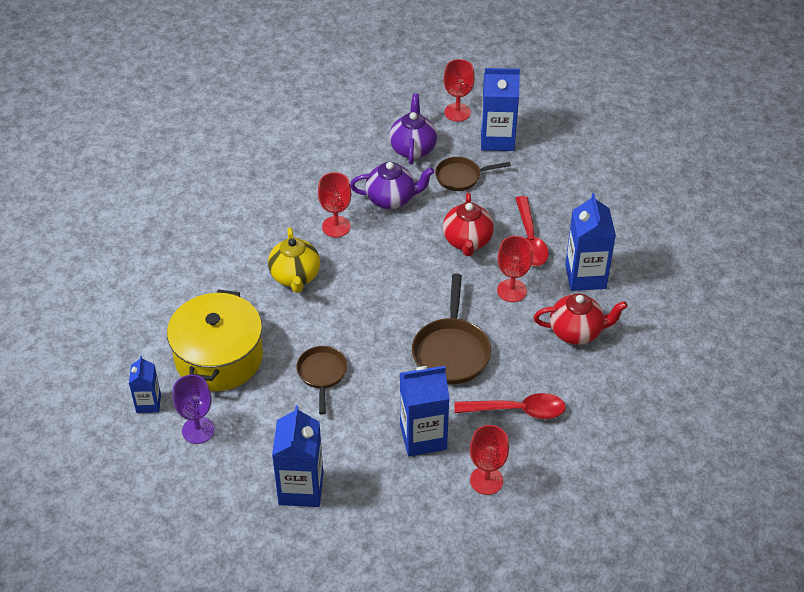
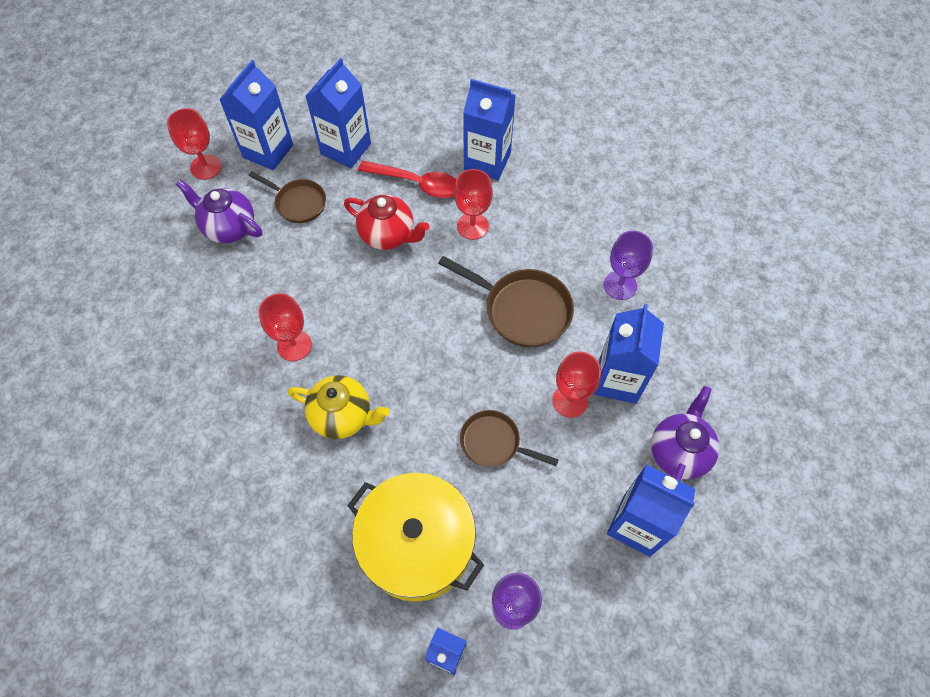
camera: 65 degrees left, 15 degrees up
(391, 199) = (288, 277): purple teapot -> purple teapot (679, 452)
(461, 177) = (298, 203): brown pan -> brown pan turned 75 degrees counterclockwise
(486, 480) = (691, 347): red goblet -> red goblet (570, 400)
(517, 410) = (620, 285): red spoon -> purple goblet
(532, 183) = (346, 149): none -> blue carton
(576, 332) = (549, 198): red teapot -> none

